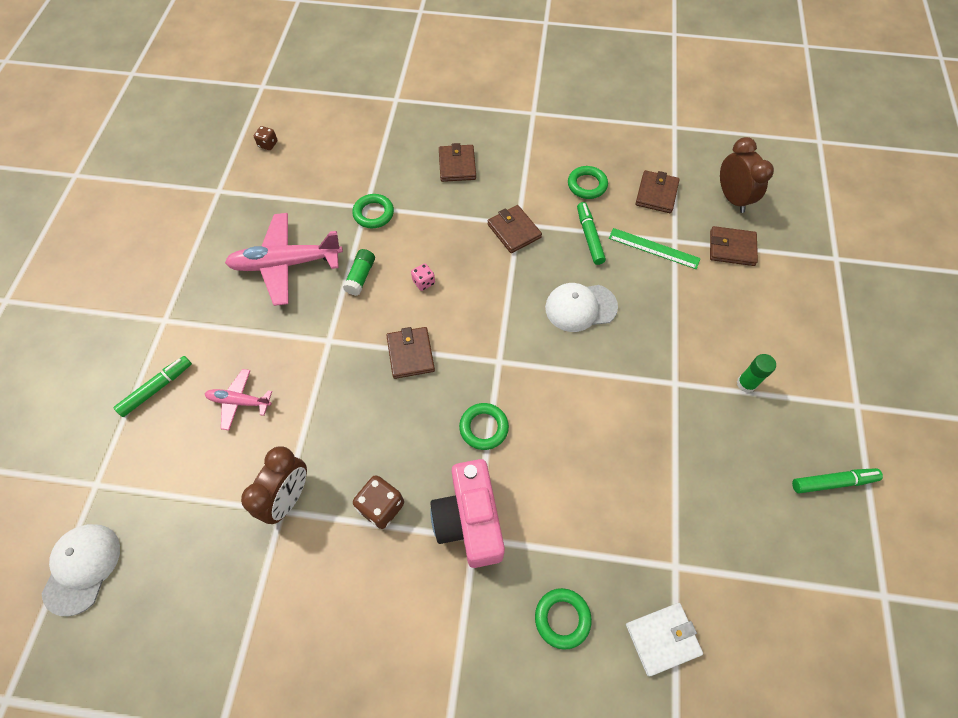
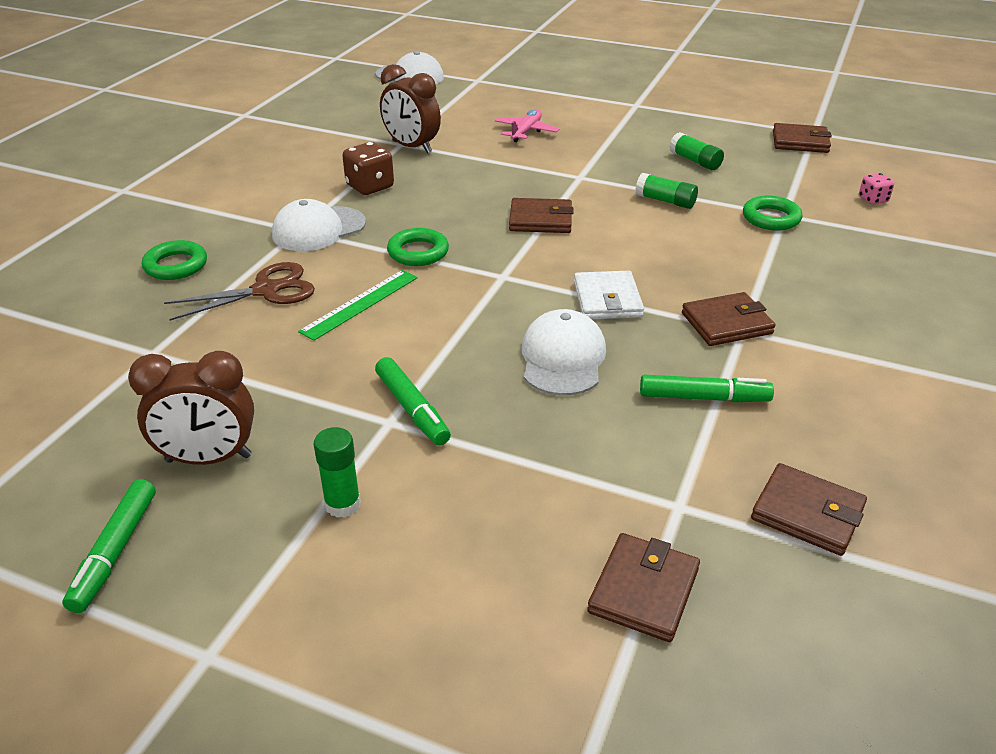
camera: 105 degrees right, 25 degrees down
(157, 388) = (558, 100): green marker -> green marker (412, 409)
(268, 144) = (897, 162): brown dice -> none
(286, 264) = (695, 161): pink plane -> green glue stick
(423, 282) = (646, 240): pink dice -> pink dice (873, 200)
(457, 165) = (871, 293): brown wallet -> brown wallet (800, 142)
(469, 520) = (318, 229): pink camera -> white cap
(572, 521) = (266, 290): none -> brown scissors
(587, 185) = (830, 422): green ring -> none
(654, 248) = (664, 470): green ruler -> green ruler (360, 304)
(662, 639) = (92, 323): white wallet -> white wallet (607, 299)
(732, 198) = (792, 645): brown clock -> brown clock (209, 458)

